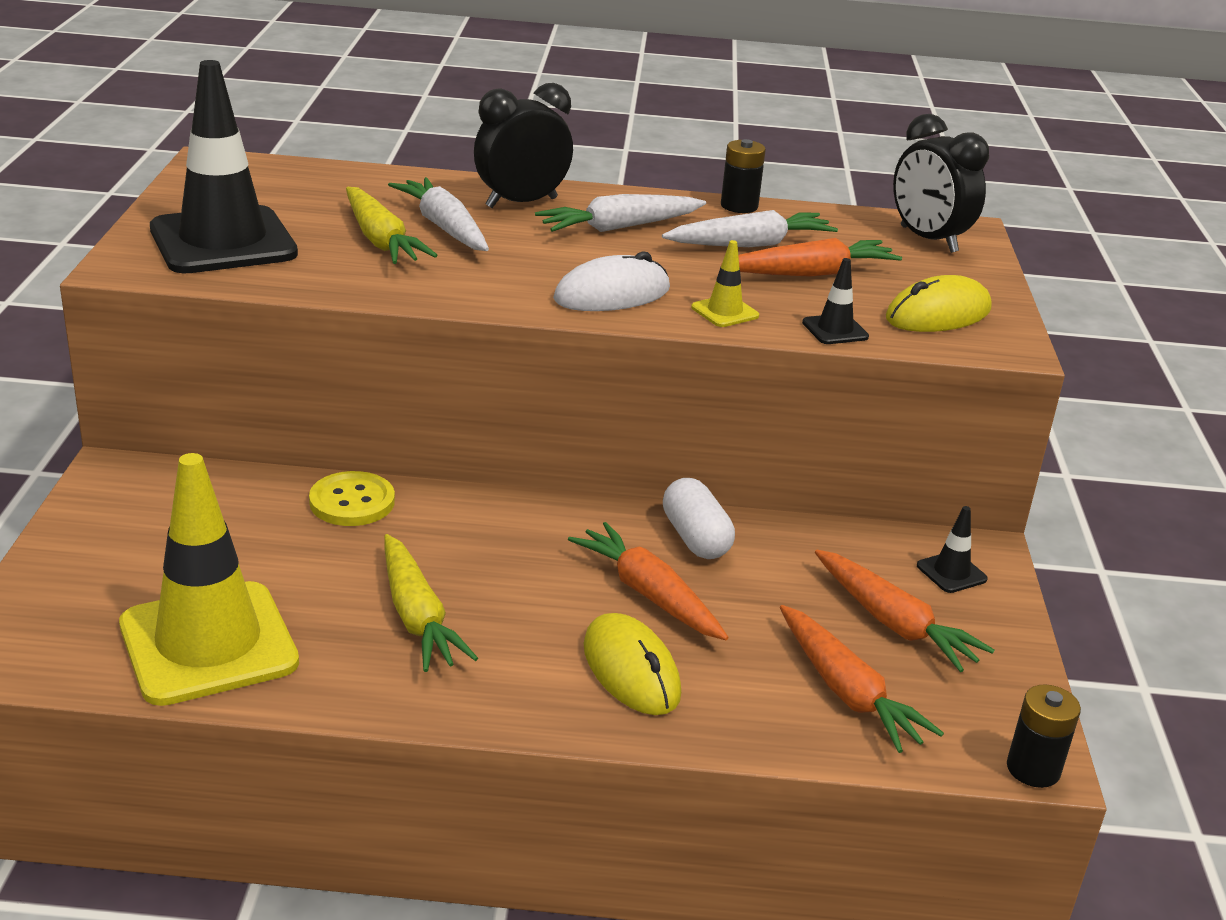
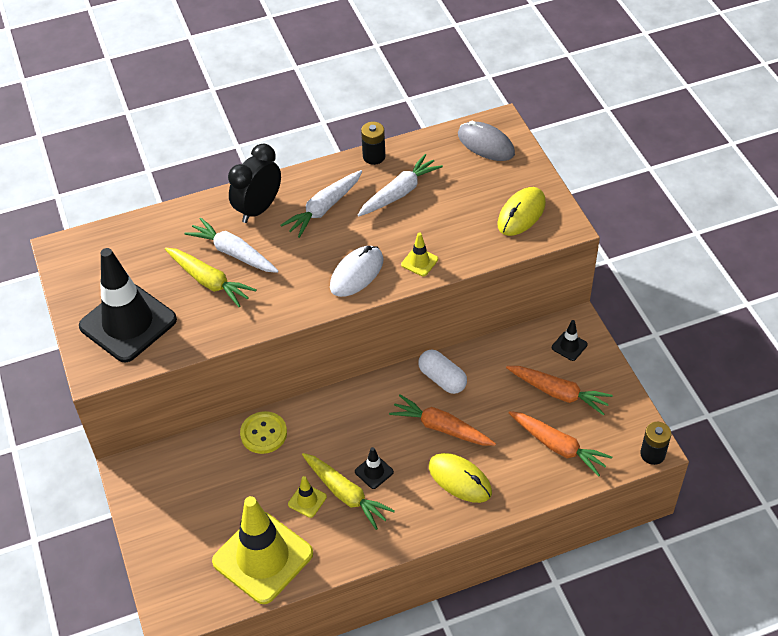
camera: 20 degrees left, 20 degrees up
(347, 601) = (307, 500): none -> yellow traffic cone
(811, 273) = (443, 205): orange carrot -> none
(835, 330) = (479, 252): black traffic cone -> black traffic cone (374, 472)
(928, 240) = (486, 144): black clock -> grey mouse

